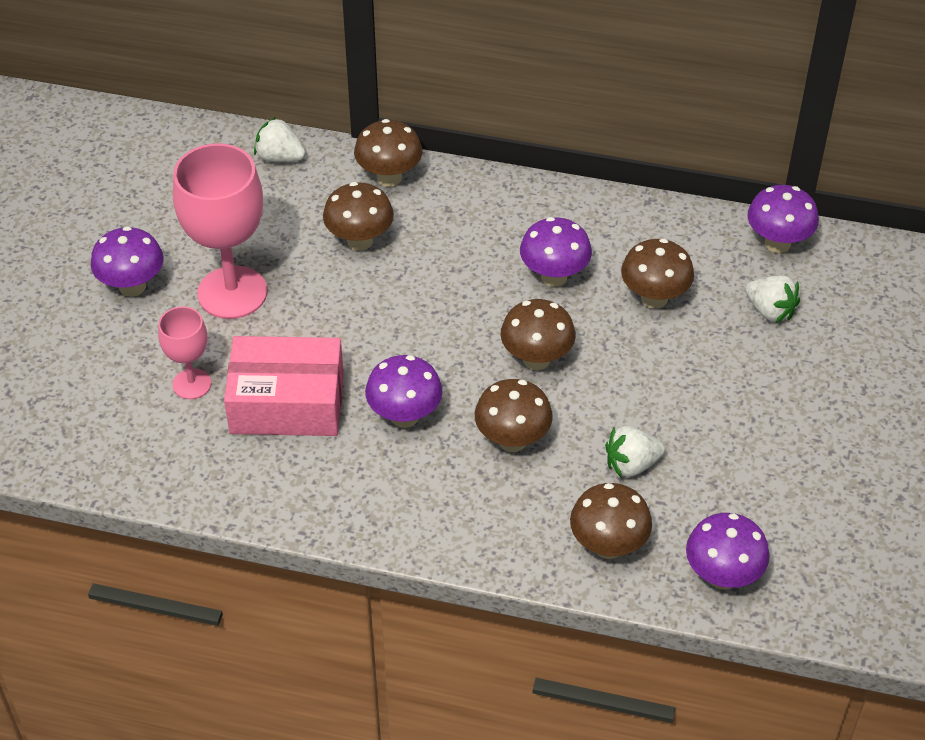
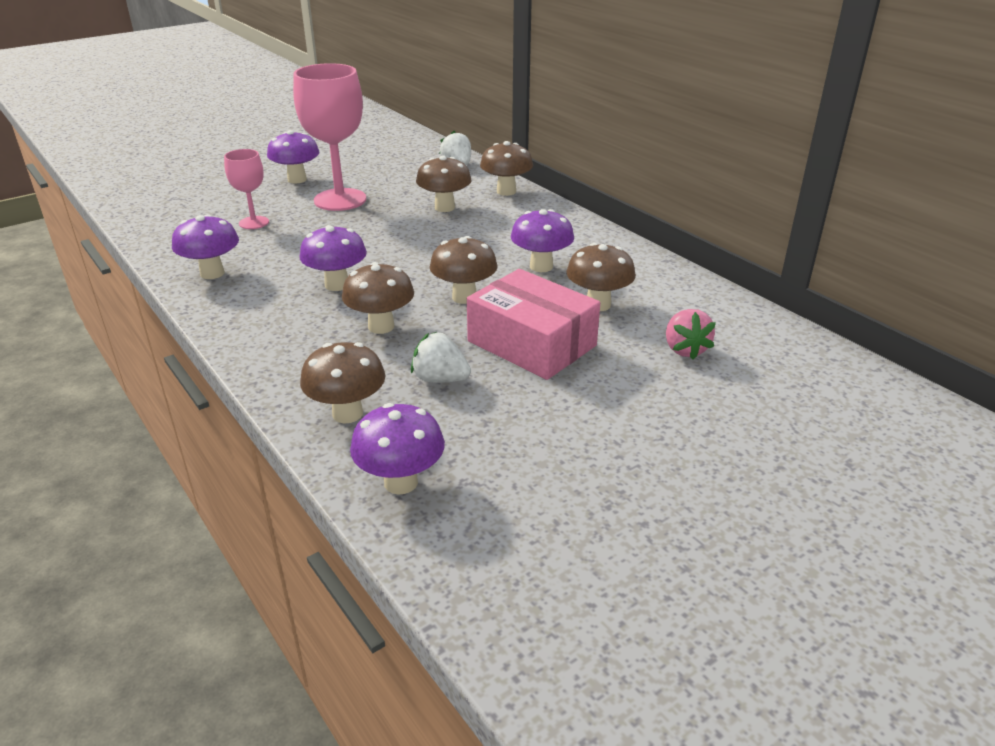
camera: 40 degrees right, 15 degrees down
(287, 402) = (285, 250): pink box -> pink box (532, 343)
(770, 311) = (685, 349): white strawberry -> pink strawberry
(777, 243) = (745, 318): purple mushroom -> purple mushroom (212, 273)

